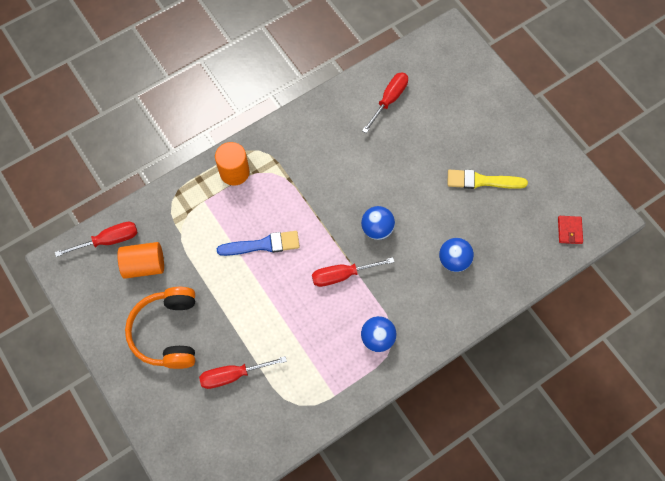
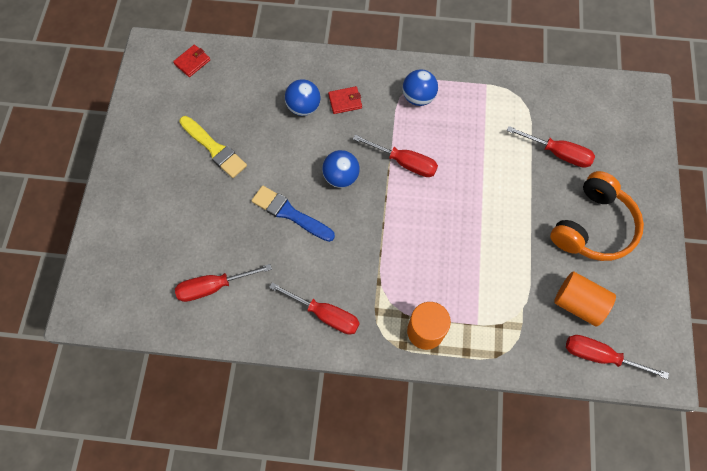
camera: 140 degrees left, 0 degrees up
(263, 245) = (452, 239): blue brush -> blue brush (290, 213)
(305, 135) = (325, 314): none -> red screwdriver
(428, 289) = (345, 101): none -> red wallet

